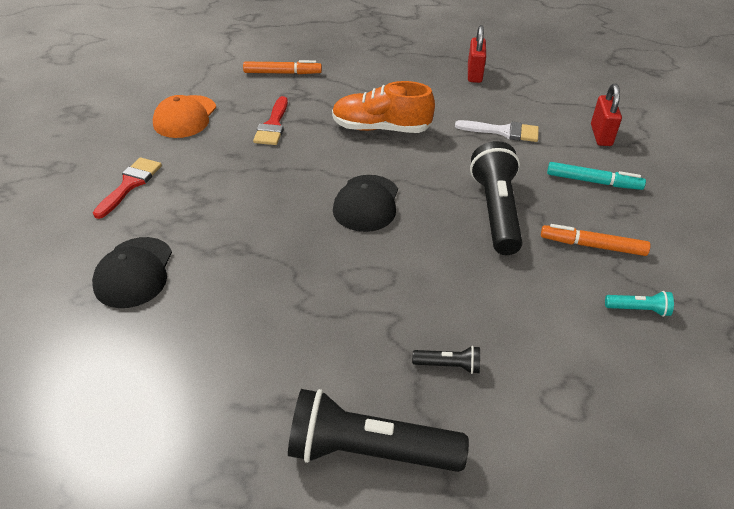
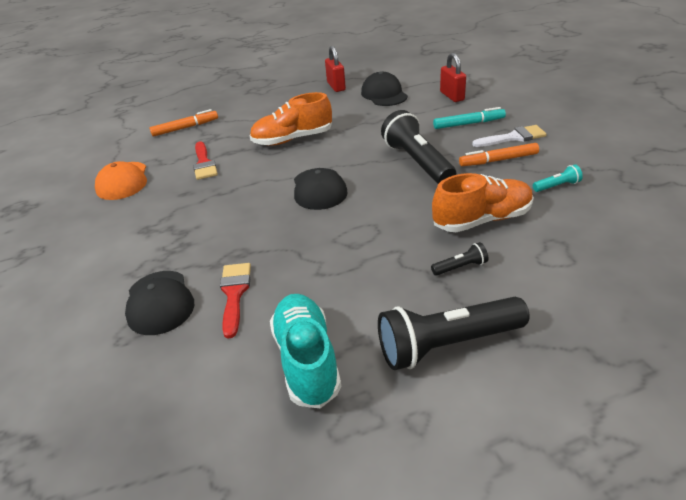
camera: 20 degrees left, 5 degrees down
(130, 184) = (108, 242): red brush -> red brush (234, 293)
(222, 400) = (306, 360): none -> turquoise shoe
(503, 131) = (384, 114): white brush -> white brush (513, 137)
(515, 316) = (482, 220): none -> orange shoe
(521, 104) = (384, 94): none -> black cap

